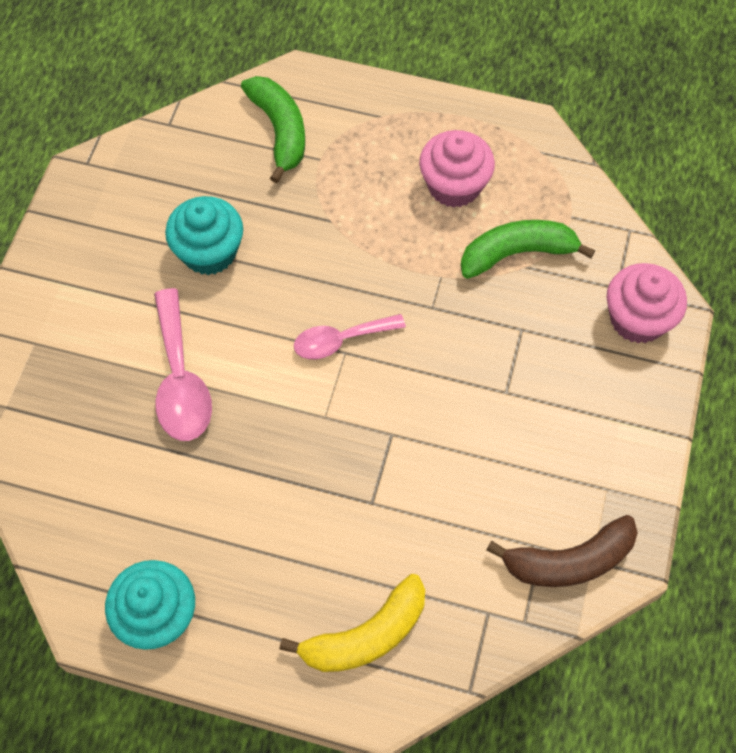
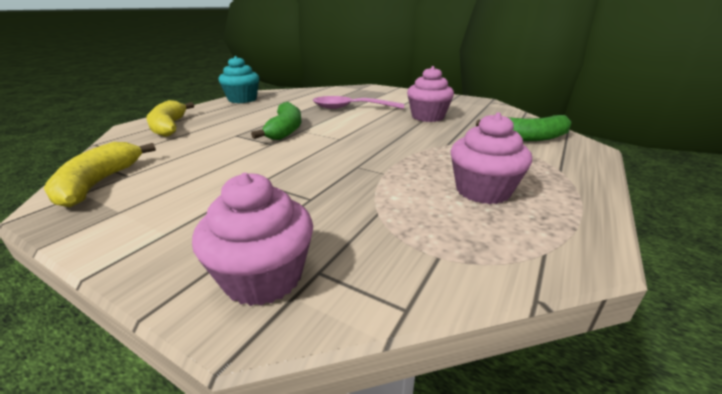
camera: 105 degrees right, 35 degrees down
(209, 252) = (427, 117): turquoise cupcake -> pink cupcake
(340, 340) = (349, 138): pink spoon -> none
(517, 253) = (394, 210): green banana -> green banana (285, 130)
(569, 561) = (99, 183): brown banana -> yellow banana

